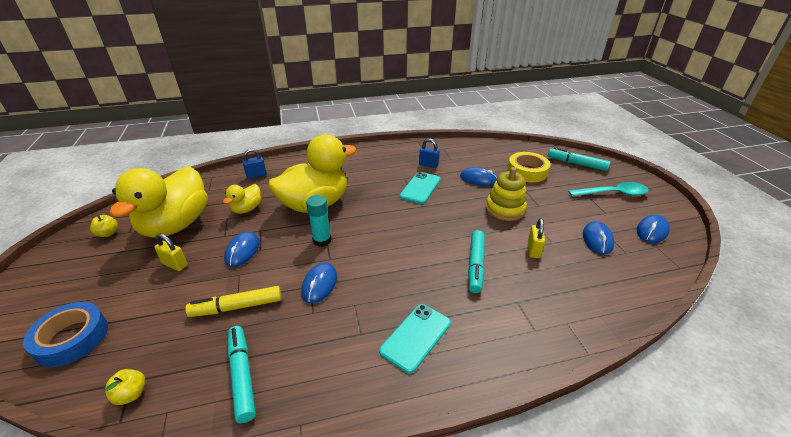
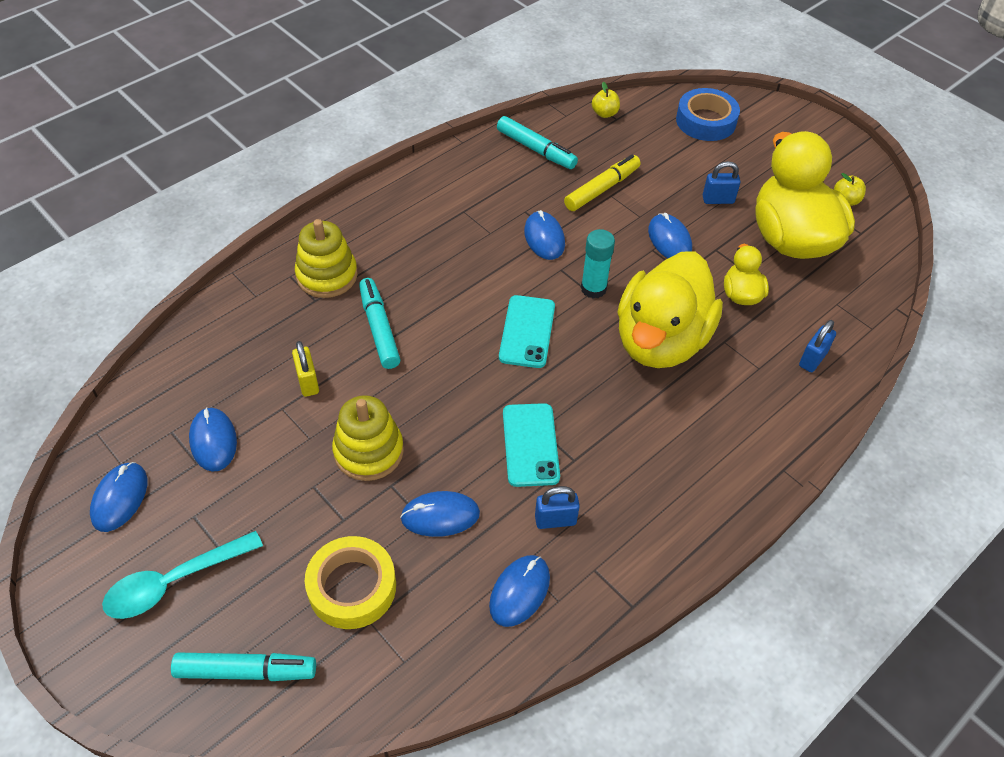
camera: 150 degrees right, 15 degrees up
(175, 265) = (718, 200): yellow padlock -> blue padlock
(416, 337) = (409, 226): turquoise phone -> turquoise phone (527, 332)
(457, 153) = (519, 592): none -> blue mouse
(503, 318) = (327, 275): none -> yellow stacking toy

